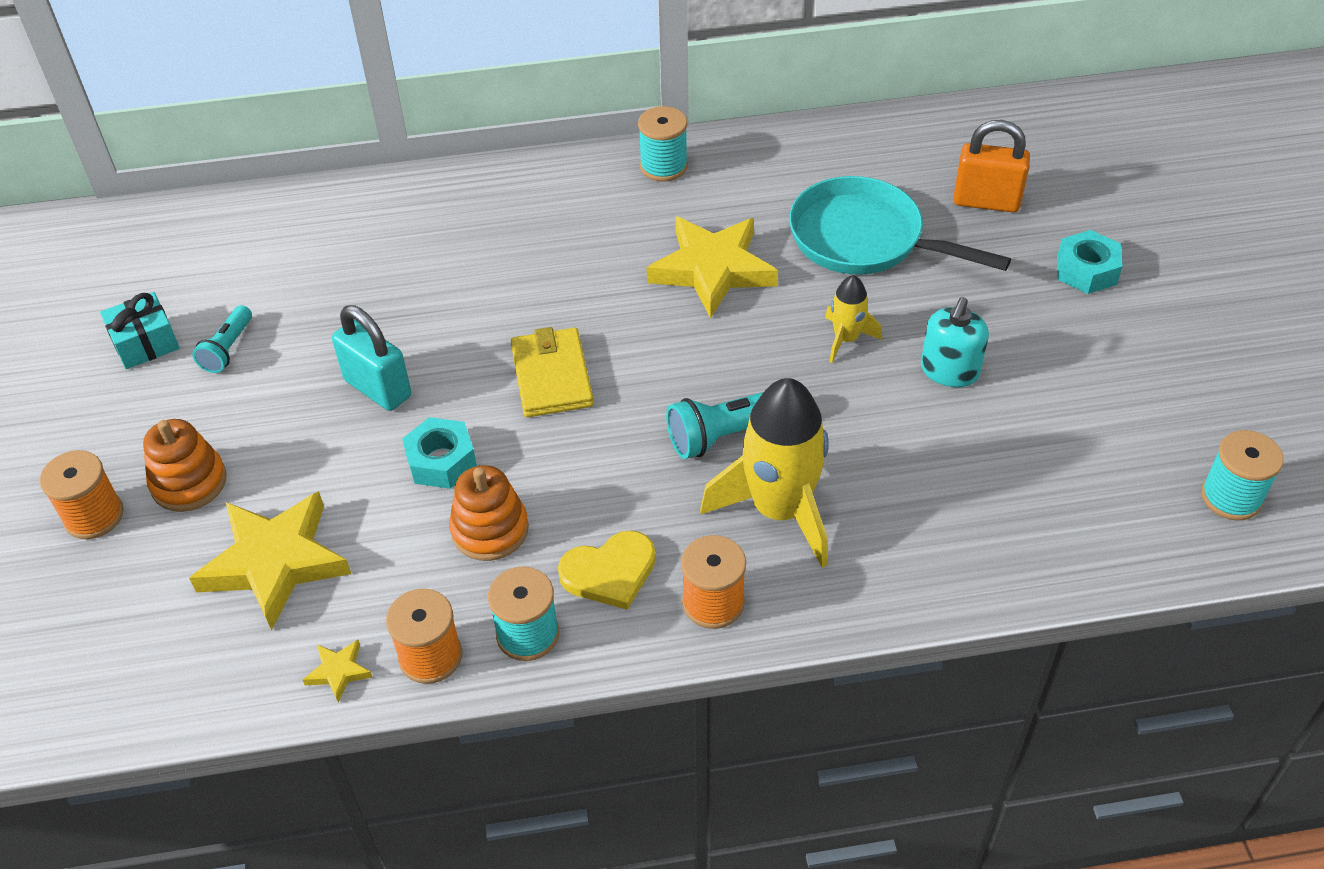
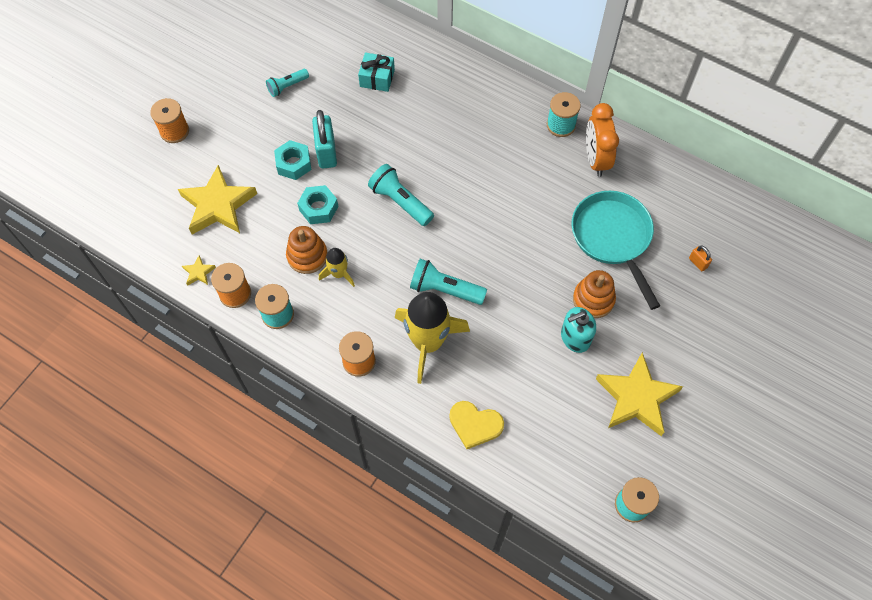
camera: 40 degrees right, 15 degrees up
(145, 343) = (259, 59): turquoise gift -> turquoise gift (377, 78)
(189, 482) = (219, 142): orange stacking toy -> orange stacking toy (593, 299)
(552, 376) = (400, 202): yellow wallet -> turquoise flashlight
(610, 572) = (333, 313): yellow heart -> yellow heart (475, 424)
(712, 269) = (524, 200): yellow star -> yellow star (636, 397)
(747, 175) = (596, 159): none -> orange clock
(846, 339) = (546, 284): yellow rocket -> yellow rocket (339, 274)
(986, 201) = (698, 263): orange padlock -> orange padlock, size x0.48
(1086, 270) = (703, 339): turquoise nut -> turquoise nut (293, 164)

